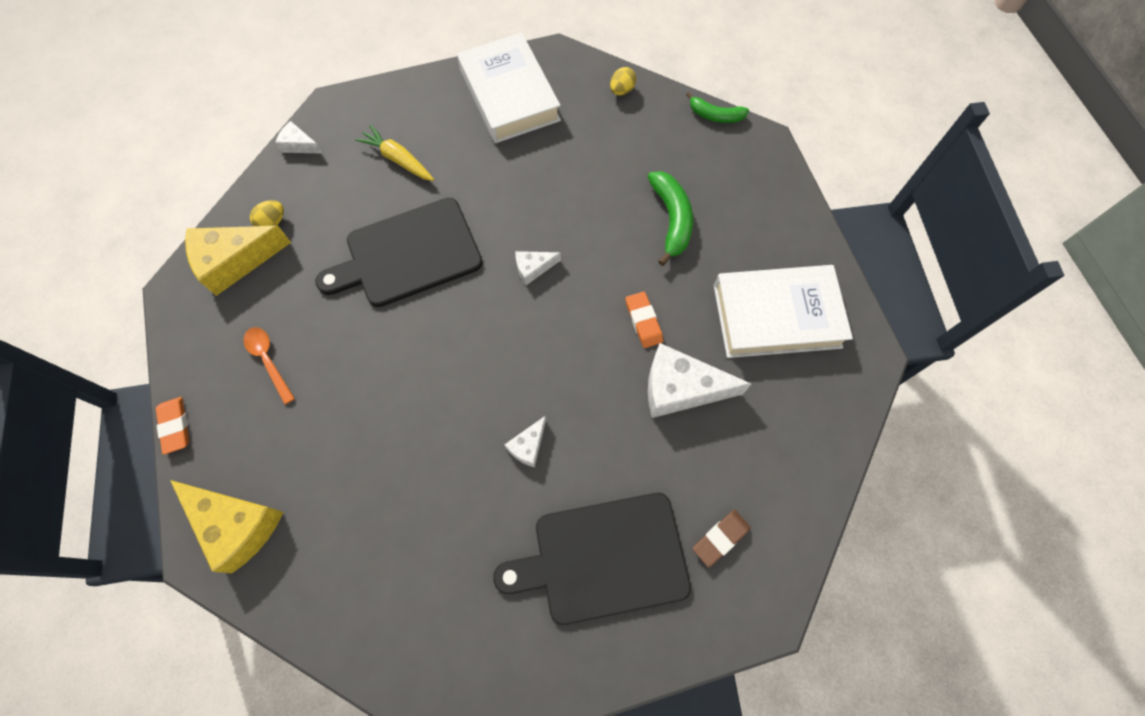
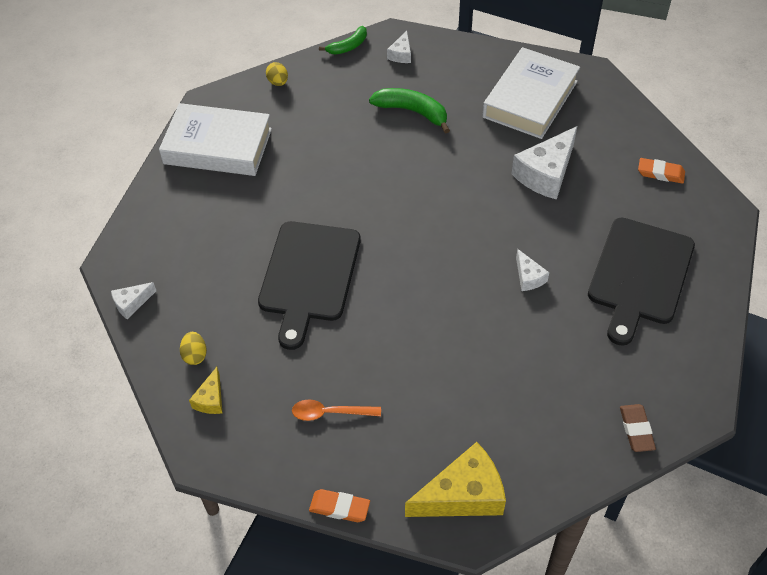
camera: 55 degrees left, 15 degrees down
(235, 261) = (210, 399): yellow cheese -> yellow cheese, size x0.50
(398, 159) = (212, 242): yellow carrot -> none
(533, 268) = (387, 206): white cheese -> white cheese (401, 54)
(643, 321) = (480, 167): orange eraser -> orange eraser (660, 173)
(720, 538) = (664, 207): brown eraser -> brown eraser (636, 430)

